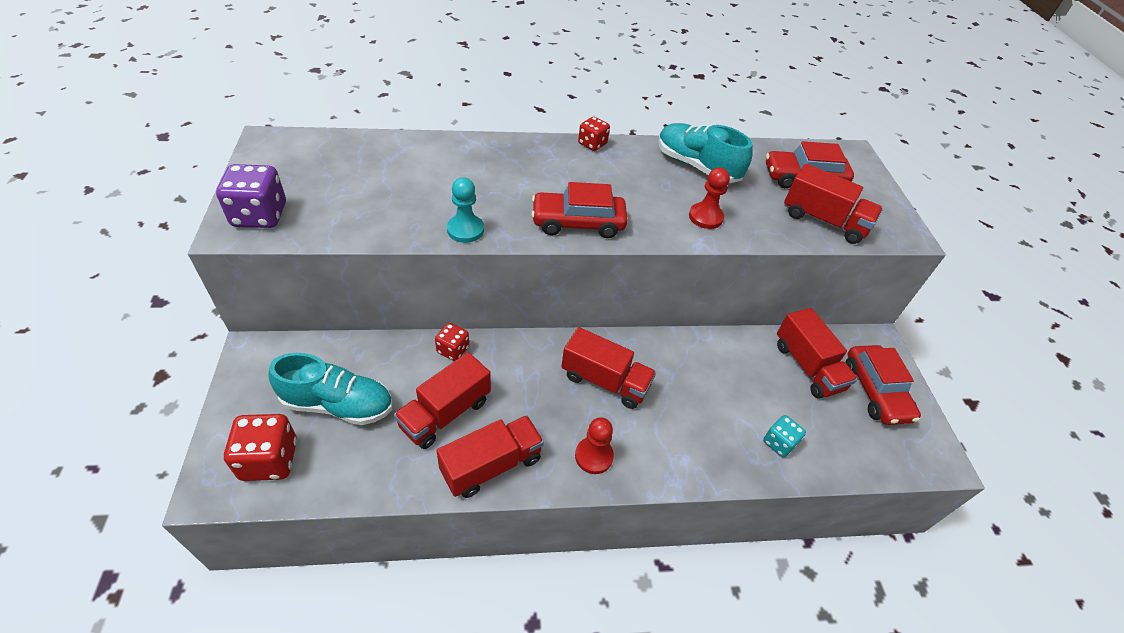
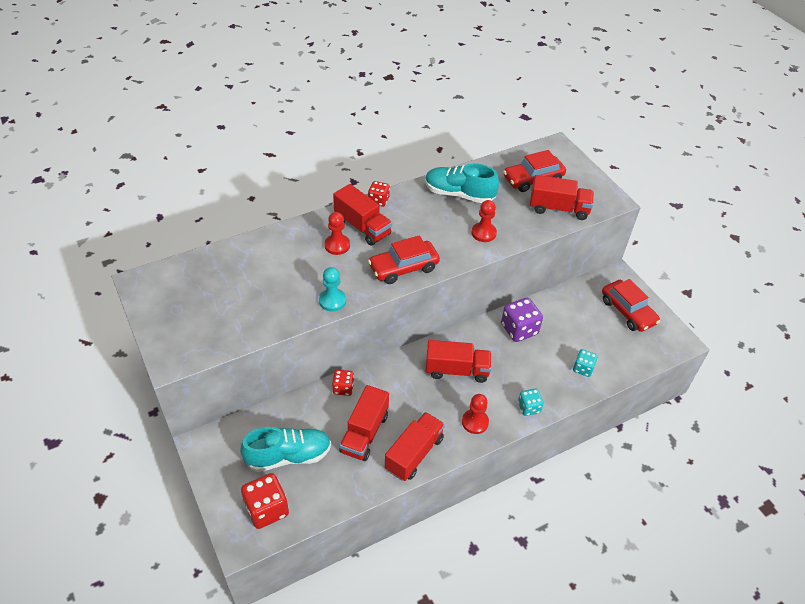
camera: 20 degrees left, 0 degrees up
(260, 215) = (182, 342): purple dice -> purple dice (519, 329)
(512, 174) = (337, 245): none -> red pawn
(677, 466) = (529, 407): none -> turquoise dice
(807, 366) = (580, 310): red truck -> red truck (362, 227)

